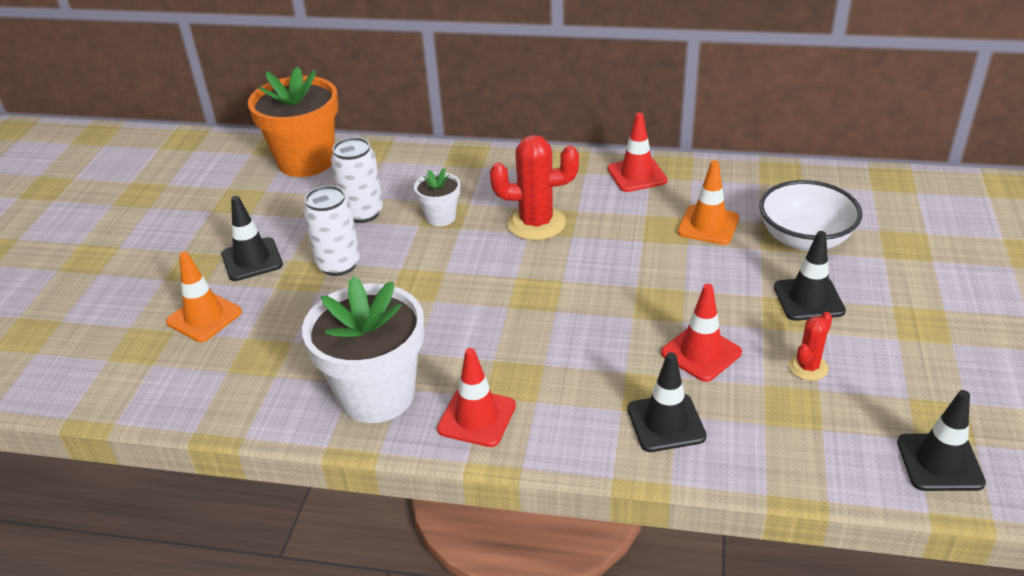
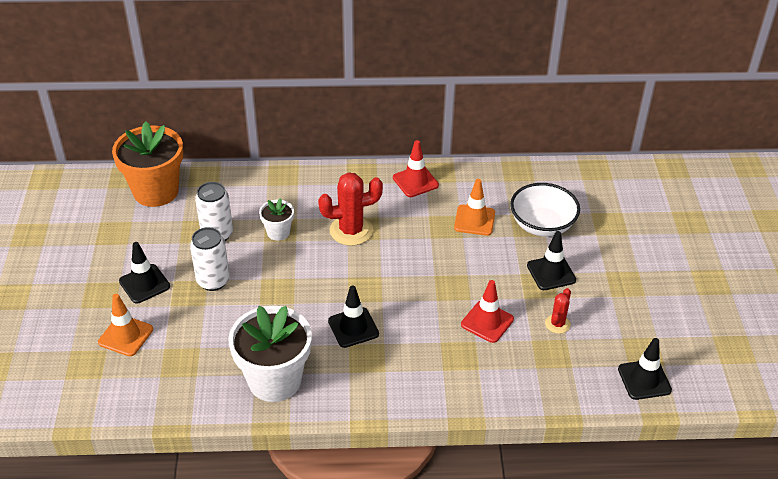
camera: 15 degrees left, 5 degrees up
(477, 417) = (348, 388): red traffic cone -> none
(666, 423) = (473, 375): black traffic cone -> black traffic cone (353, 327)

